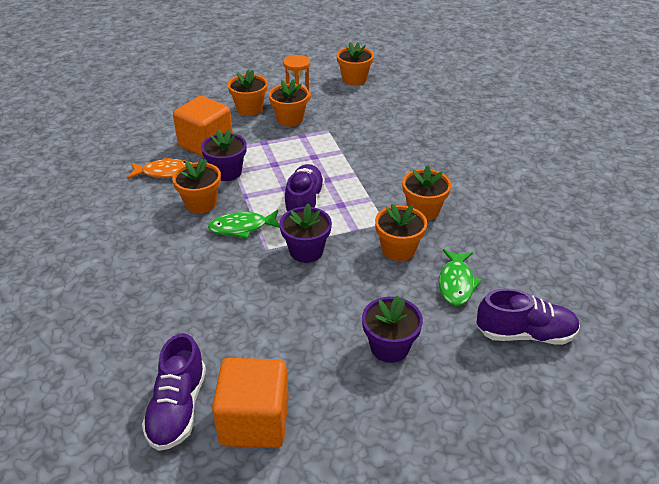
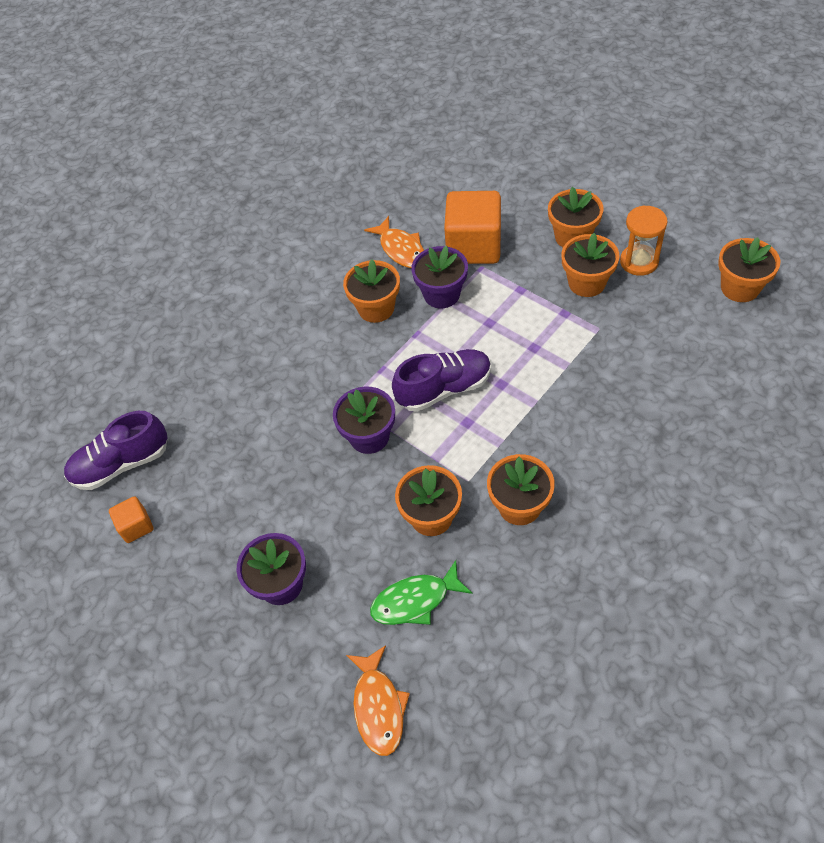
camera: 65 degrees right, 15 degrees up
(242, 227) = (365, 363): green fish -> none
(254, 421) = (136, 526): orange cube -> orange cube, size x0.48
(525, 334) = (378, 707): purple shoe -> orange fish

